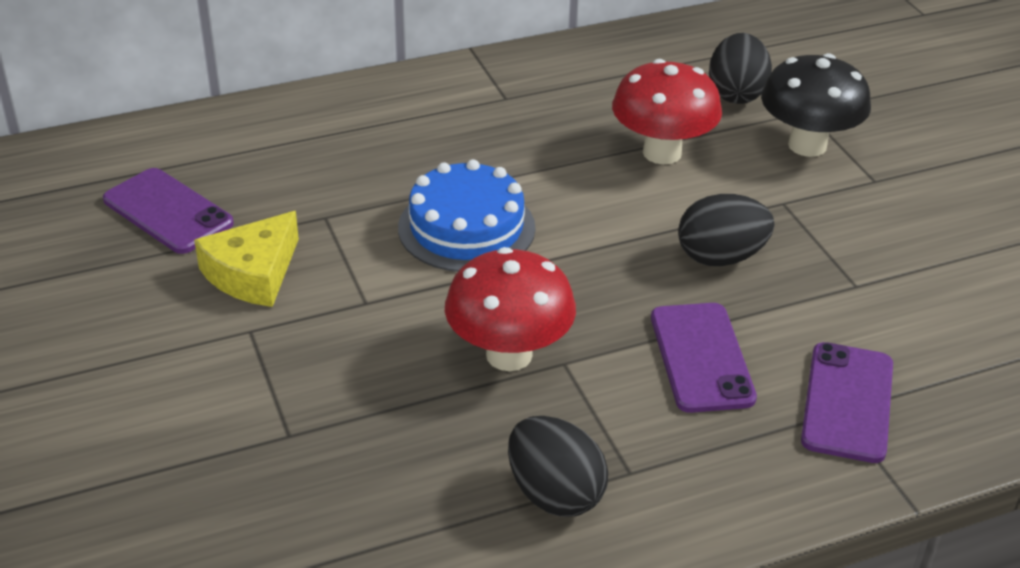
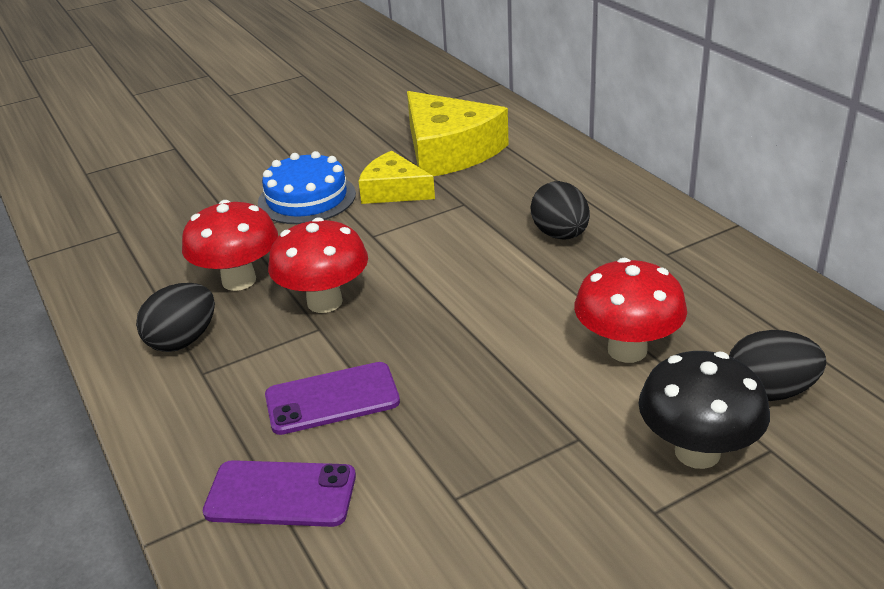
camera: 85 degrees right, 5 degrees down
(168, 212) = (449, 151): purple phone -> yellow cheese
(425, 437) = (239, 280): none -> red mushroom
(466, 227) = (471, 262): blue cake -> blue cake (307, 198)
(720, 257) = (473, 400): black egg -> black egg (560, 235)

